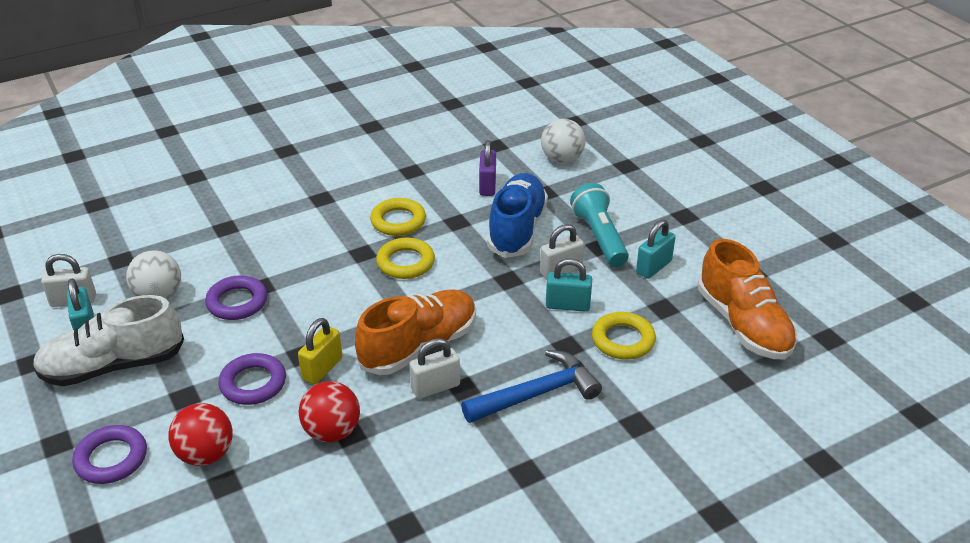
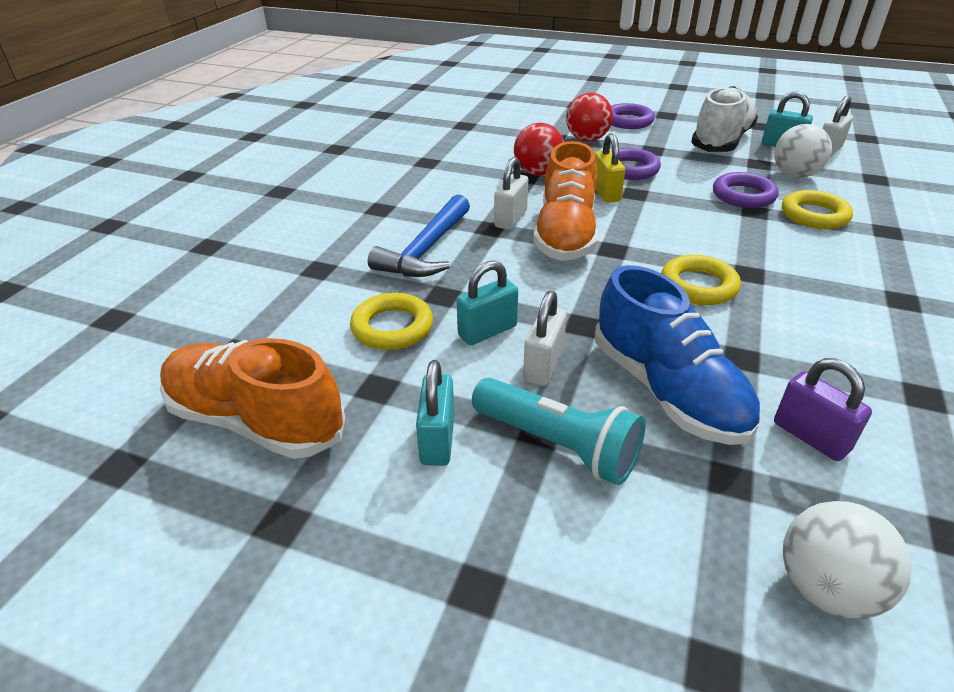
camera: 140 degrees right, 0 degrees up
(398, 221) = (790, 320): yellow ring -> yellow ring (814, 215)

